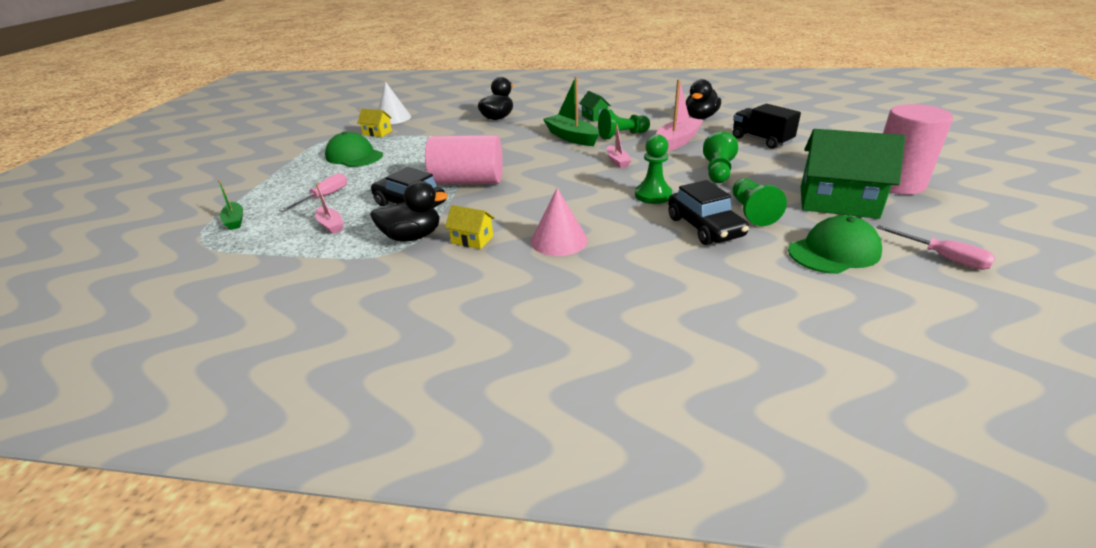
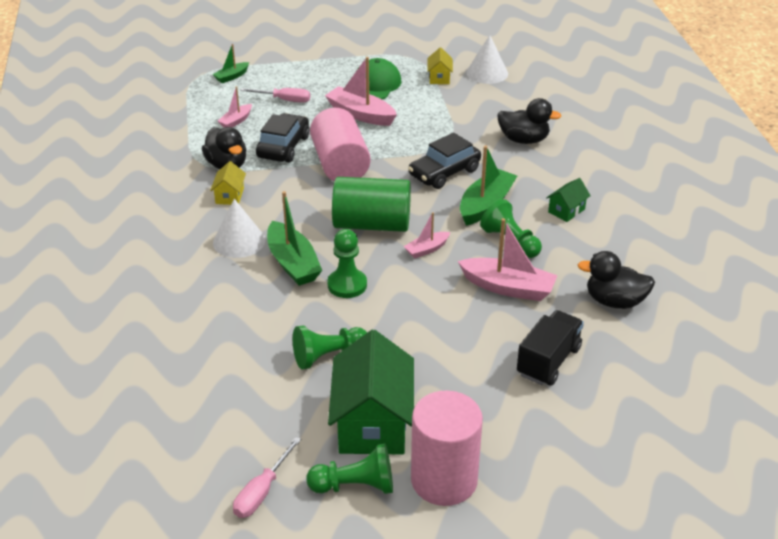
camera: 70 degrees right, 5 degrees up
(395, 166) = (361, 114): none -> pink boat
(559, 240) = (239, 241): pink cone -> white cone
(570, 177) = (372, 224): none -> green cylinder
(610, 216) = (293, 263): none -> green boat
(704, 227) = (285, 325): black car -> black car (444, 172)
(718, 172) = (426, 327): green pawn -> green pawn (355, 486)
(834, 251) = (257, 412): green cap -> none

